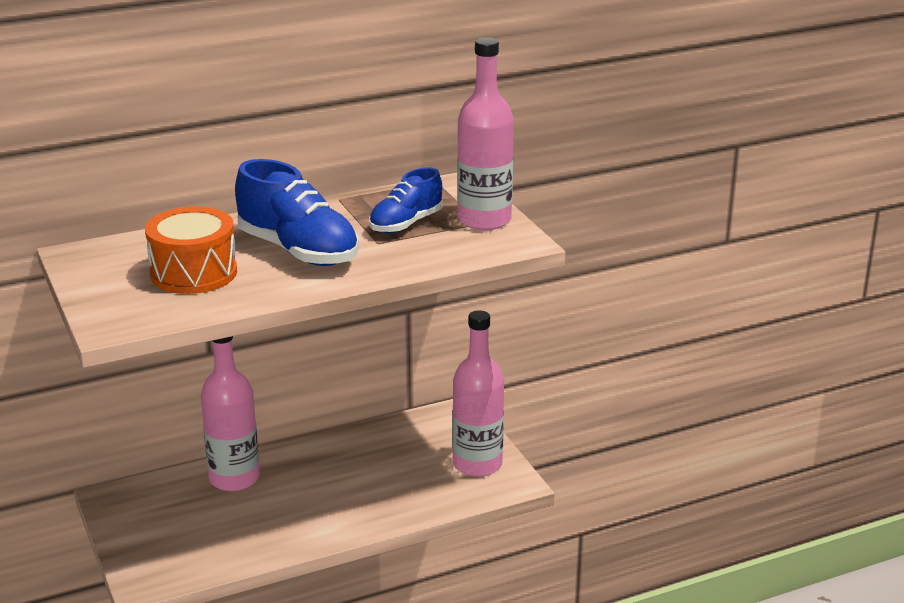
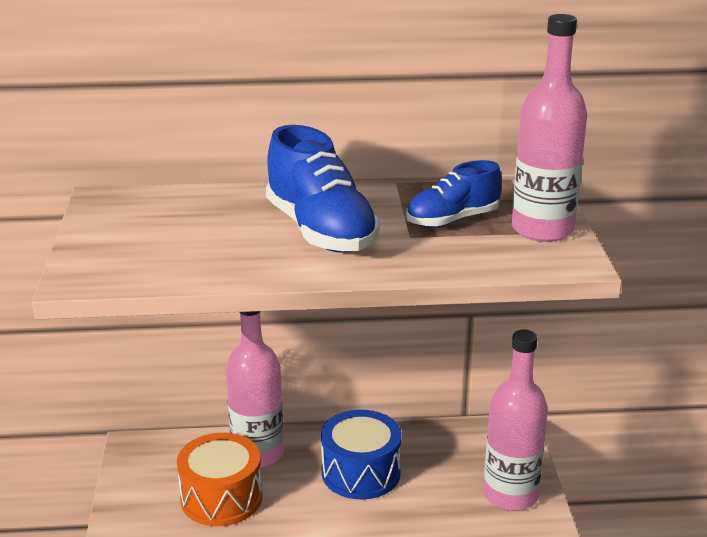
camera: 20 degrees right, 0 degrees up
(194, 273) = (200, 236): orange drum -> orange drum (221, 498)
(338, 474) = (361, 472): none -> blue drum

